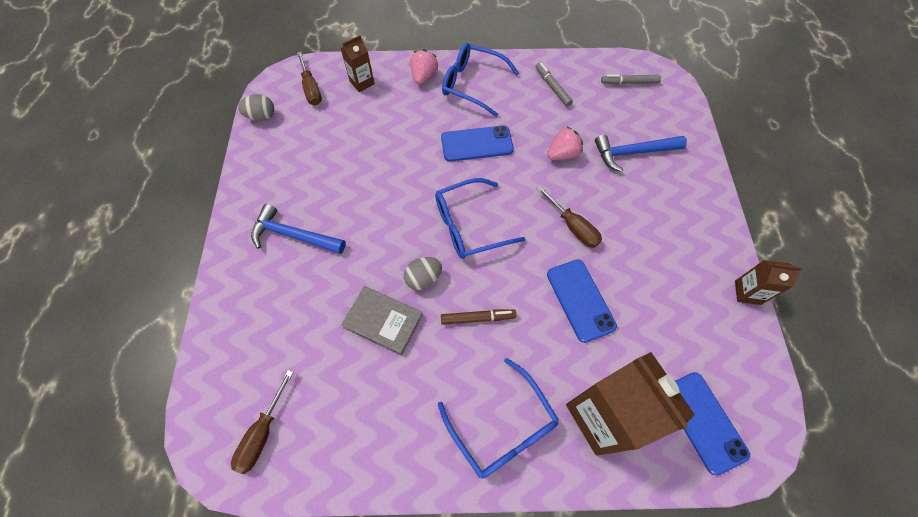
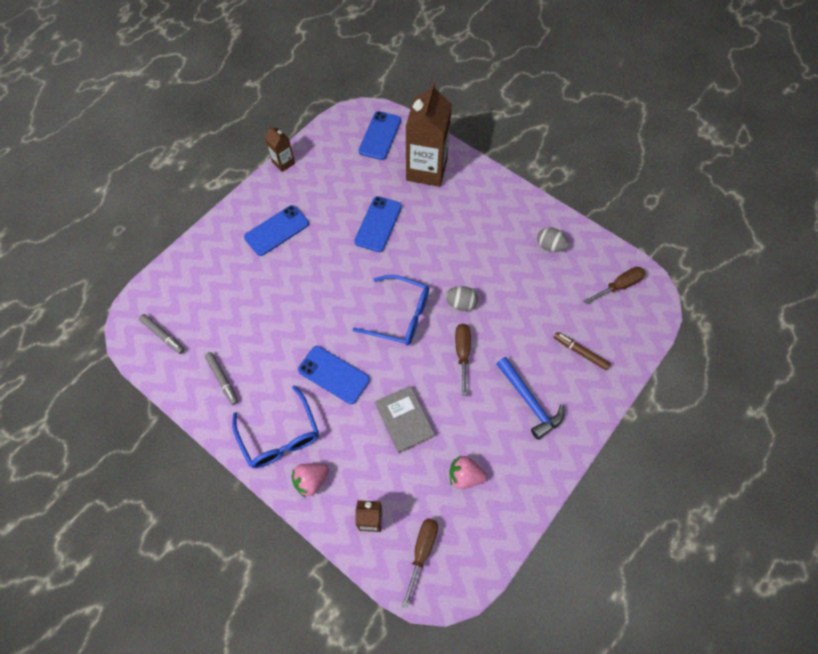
camera: 140 degrees left, 0 degrees up
(261, 116) = (489, 552): grey egg -> grey egg (550, 246)
(383, 321) = (507, 296): grey book -> grey book (404, 420)
(477, 318) = (447, 257): brown marker -> brown marker (580, 352)
(502, 427) = (482, 200): blue glasses -> none
(552, 87) = (222, 379): grey marker -> grey marker turned 45 degrees counterclockwise
(562, 154) = (283, 317): pink strawberry -> pink strawberry (465, 476)
(572, 226) = (334, 265): brown screwdriver -> brown screwdriver (462, 354)
(633, 153) = (235, 281): blue hammer -> none
(659, 218) = (277, 230): none -> blue phone

